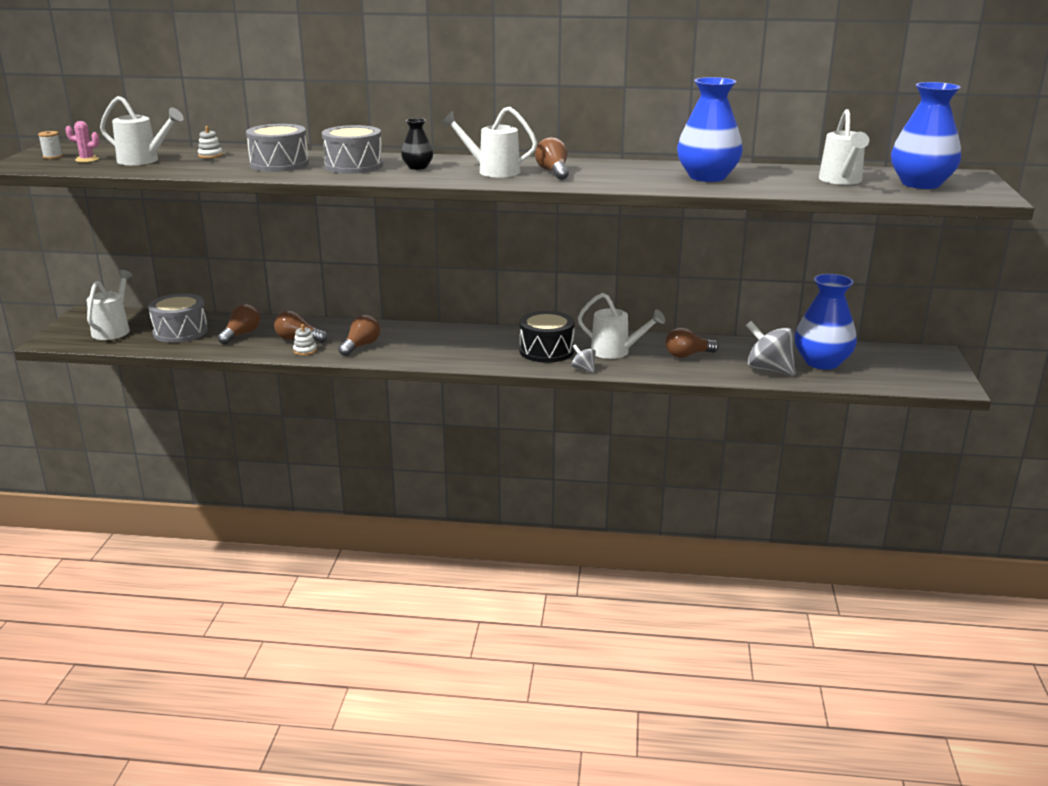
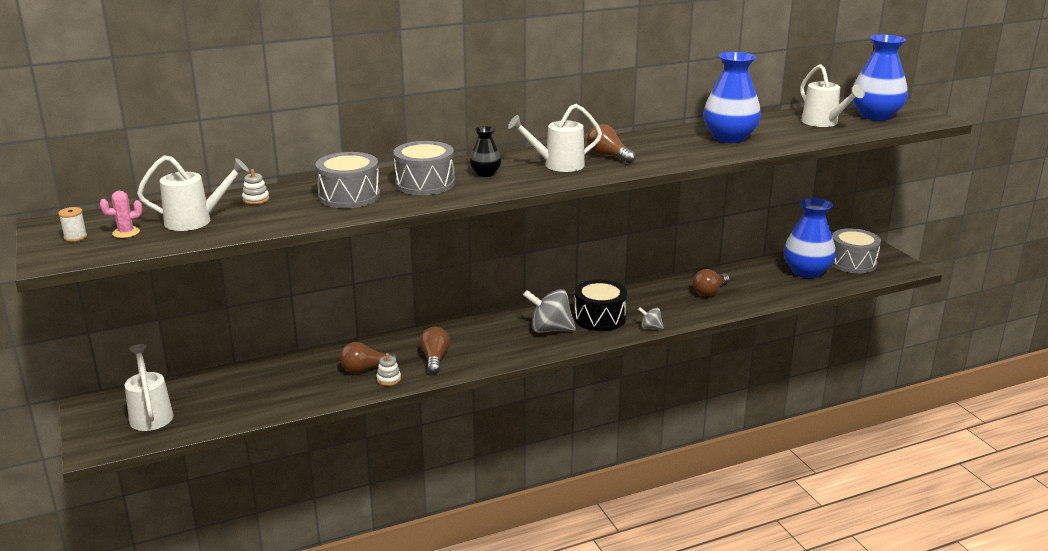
camera: 30 degrees left, 0 degrees up
(180, 332) = (231, 395): grey drum -> grey drum (852, 263)
(241, 334) = (300, 380): brown light bulb -> none
(615, 352) = (654, 304): white watering can -> none
(768, 369) = (780, 288): grey spinning top -> grey spinning top (550, 330)

